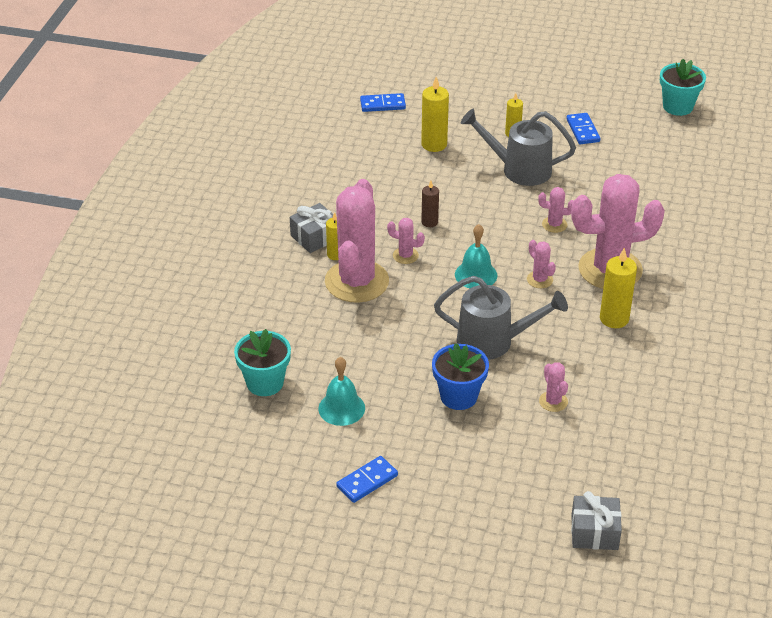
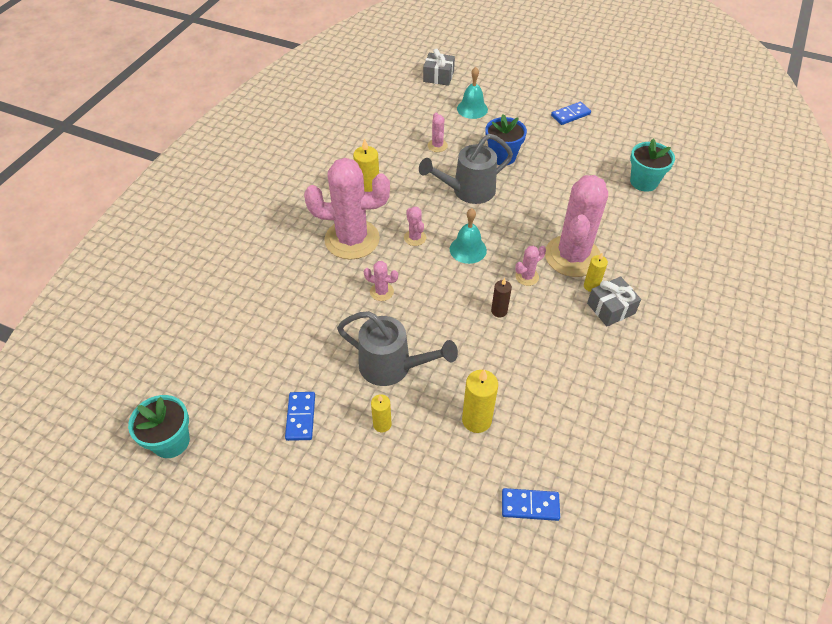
camera: 170 degrees left, 10 degrees up
(341, 408) = (586, 158): turquoise bell -> turquoise bell (472, 109)
(405, 255) = (527, 277): pink cactus -> pink cactus turned 60 degrees counterclockwise
(493, 342) = (467, 191): grey watering can -> grey watering can turned 45 degrees counterclockwise

